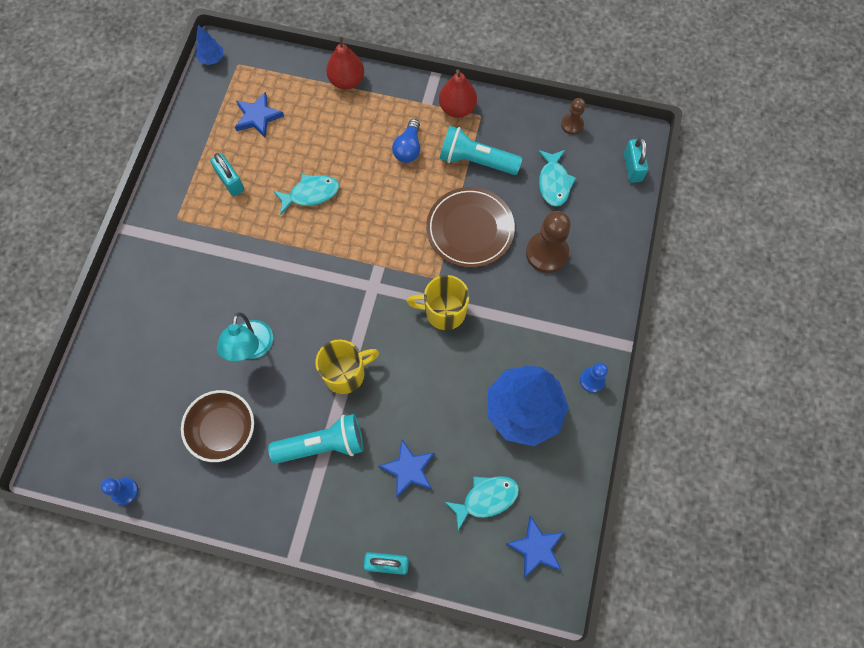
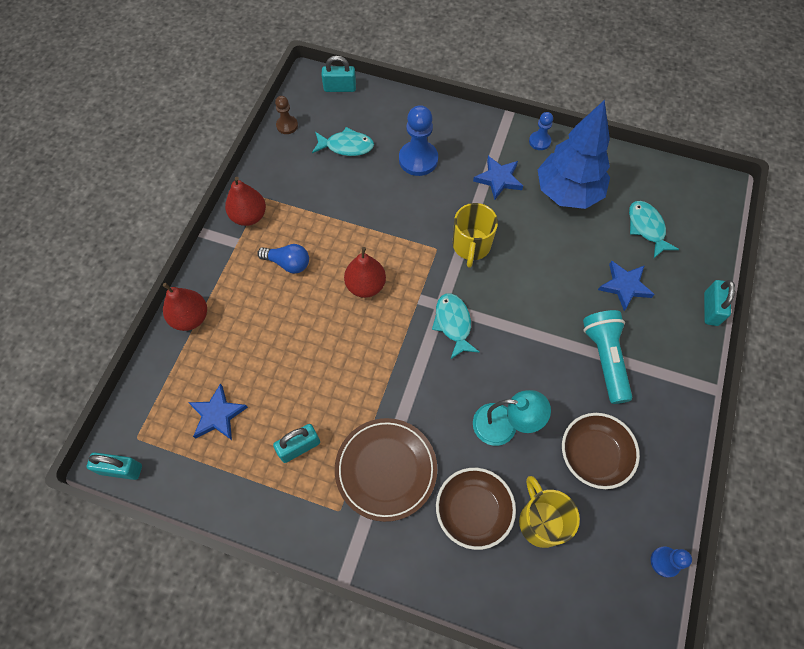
camera: 85 degrees left, 5 degrees down
(174, 324) = (473, 511): none -> brown bowl
(212, 59) = (121, 469): blue tree -> turquoise padlock
(311, 194) = (328, 360): turquoise fish -> turquoise fish (453, 324)
(345, 373) = (532, 335): yellow mug -> yellow mug (541, 521)
(389, 217) = (366, 286): none -> red pear
(470, 229) = (387, 217): brown plate -> brown plate (386, 469)
(476, 161) = (312, 205): turquoise flashlight -> none
(536, 548) = (684, 196): blue star -> blue star (498, 179)
(547, 253) = (418, 159): brown pawn -> blue pawn

